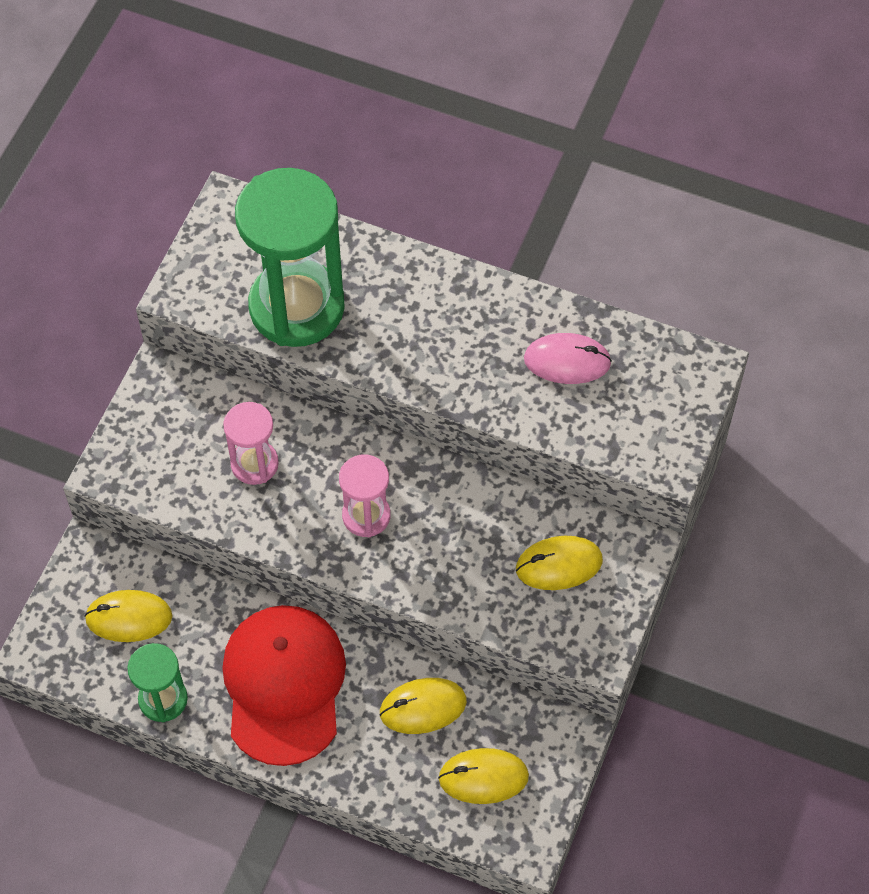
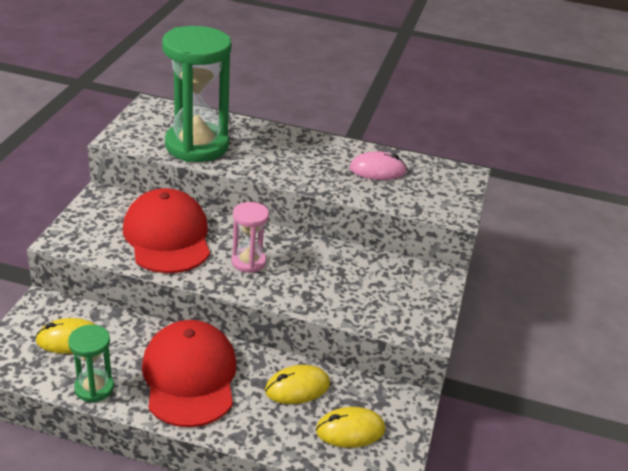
camera: 10 degrees left, 25 degrees down
(254, 464) = (167, 237): pink hourglass -> red cap
(559, 564) = (388, 286): yellow mouse -> none

